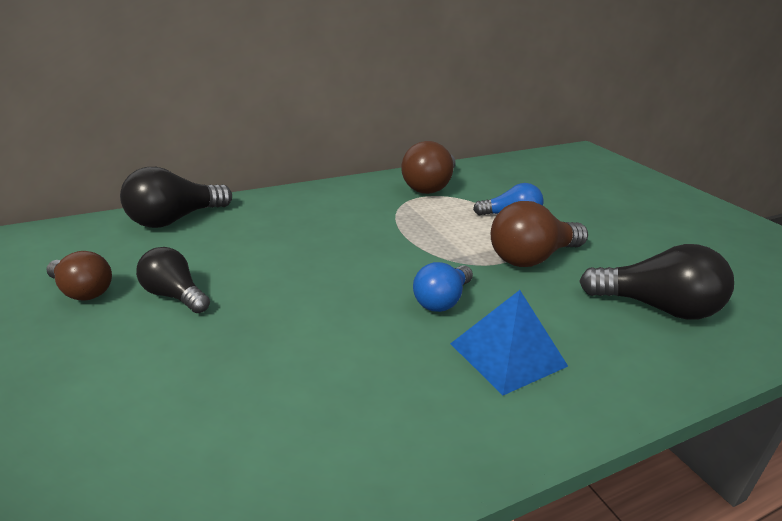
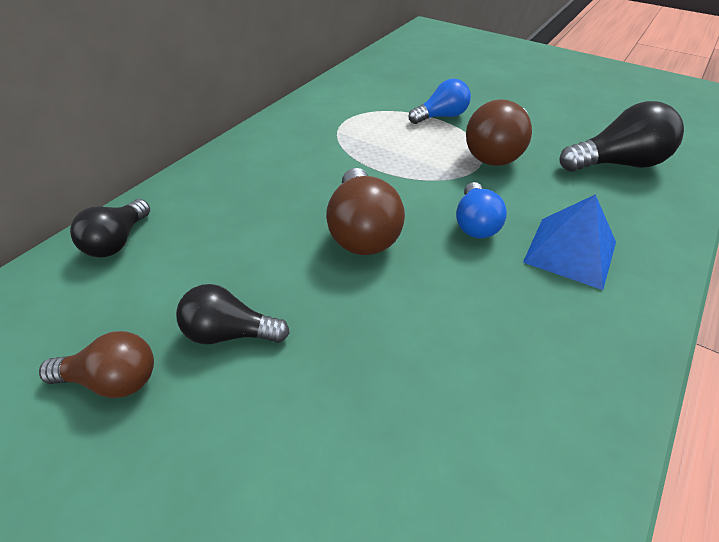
camera: 30 degrees left, 15 degrees up
(175, 219) = (117, 241): black light bulb -> black light bulb, size x0.66
(430, 186) = (341, 106): brown light bulb -> brown light bulb (362, 231)

